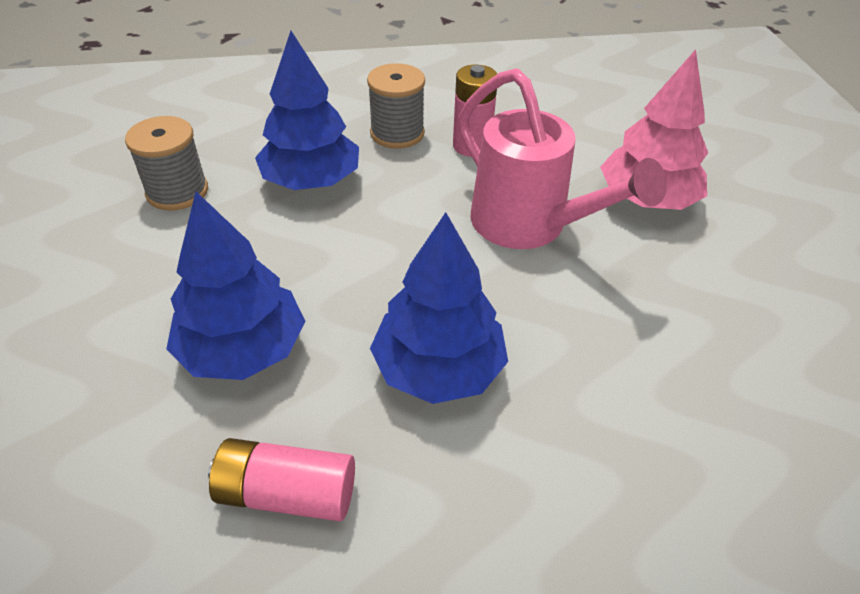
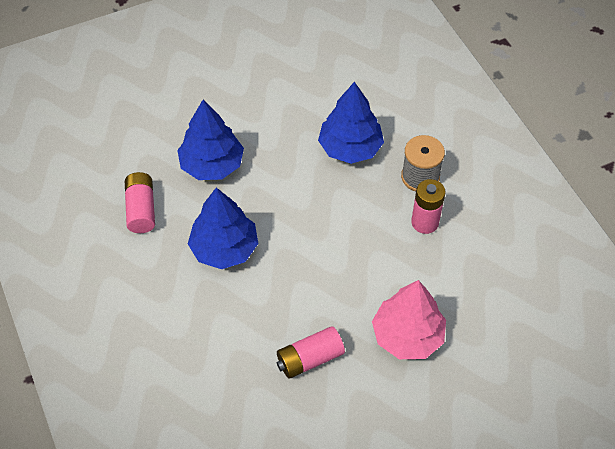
camera: 75 degrees right, 10 degrees up
(177, 191) = (315, 90): grey spool -> none
(529, 226) = (352, 270): pink watering can -> none
(678, 304) = (309, 359): none -> pink battery

